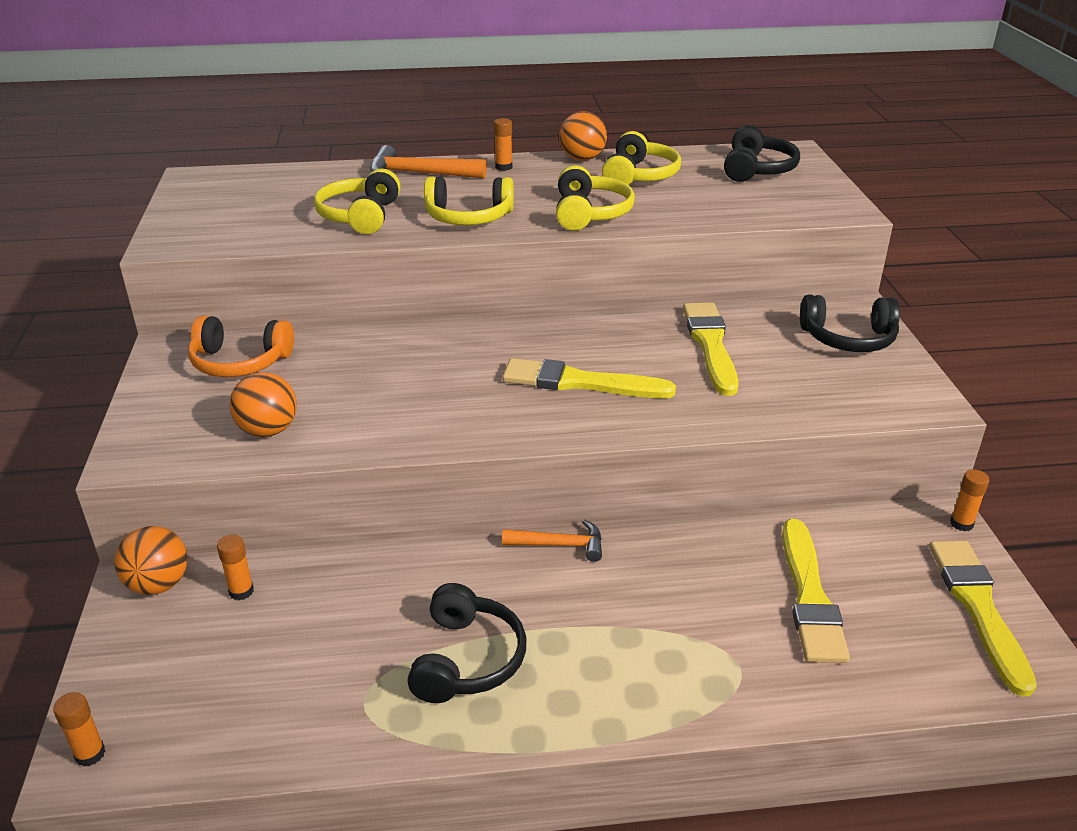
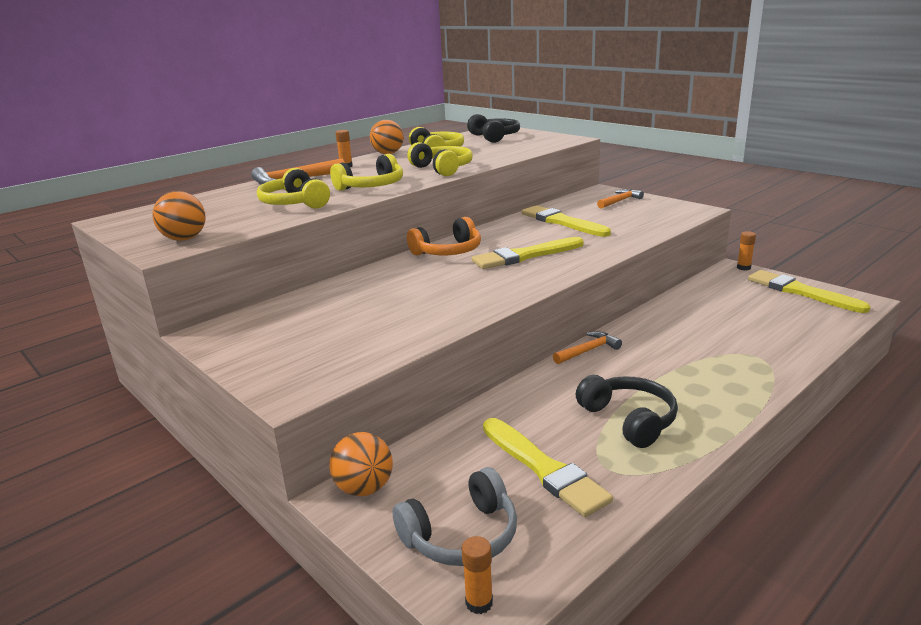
camera: 35 degrees left, 10 degrees down
(161, 682) = (461, 535): none -> grey headphones
(240, 362) = (281, 320): orange headphones -> orange headphones (448, 251)
(241, 591) = (434, 461): orange glue stick -> none
(268, 430) = (372, 341): orange ball -> orange ball (184, 239)
(810, 596) = (735, 317): yellow brush -> yellow brush (544, 469)
(848, 338) = (619, 201): black headphones -> orange hammer

